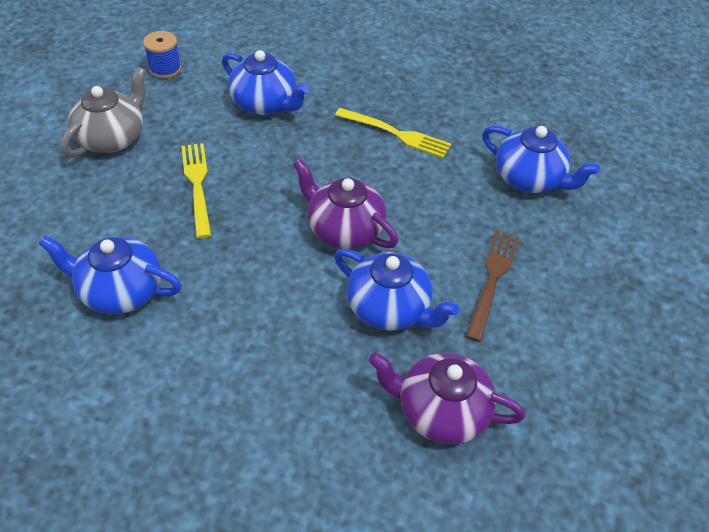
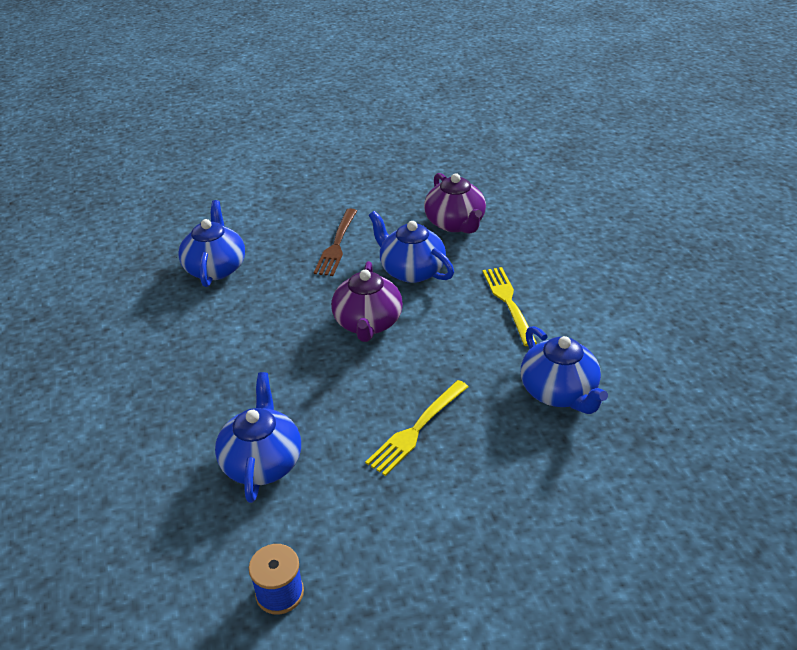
camera: 125 degrees left, 10 degrees down
(112, 138) = (430, 539): grey teapot -> none
(390, 308) = (411, 270): blue teapot -> blue teapot turned 45 degrees counterclockwise
(396, 134) = (225, 354): yellow fork -> yellow fork (508, 302)
(492, 279) = (336, 245): brown fork -> brown fork turned 60 degrees counterclockwise

